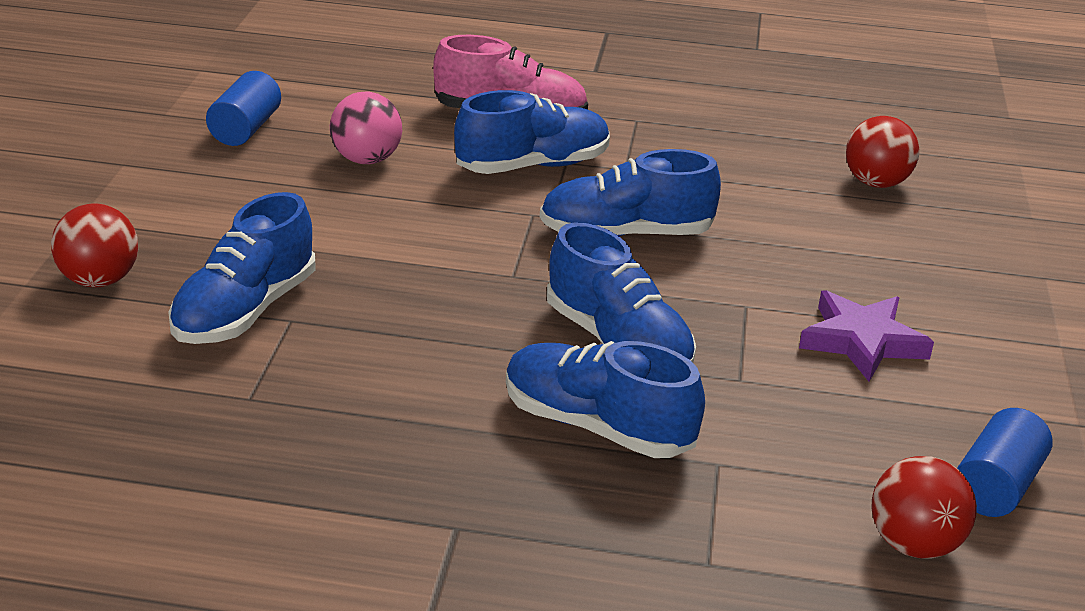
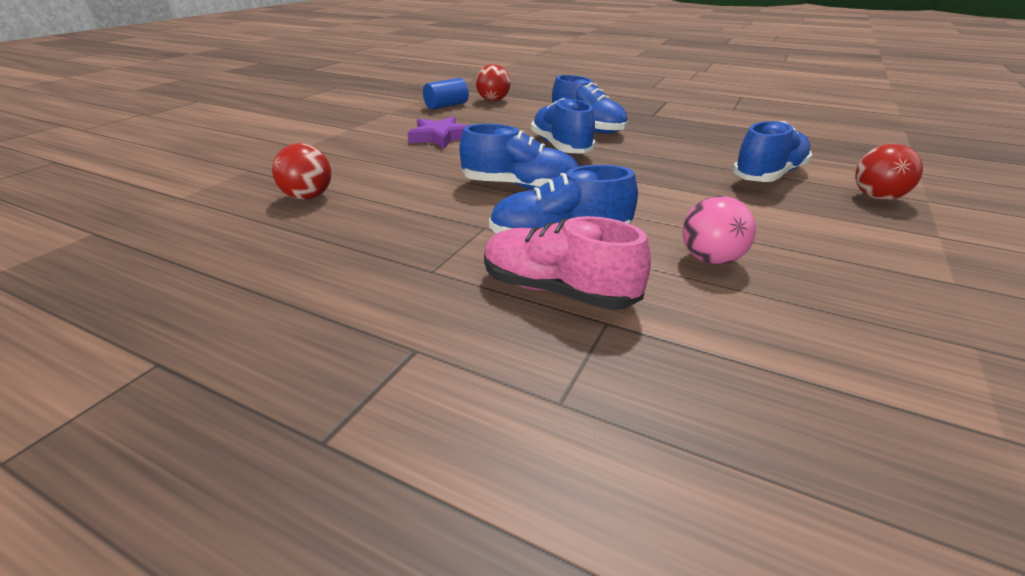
camera: 160 degrees left, 0 degrees up
(245, 129) = (854, 310): blue cylinder -> none

